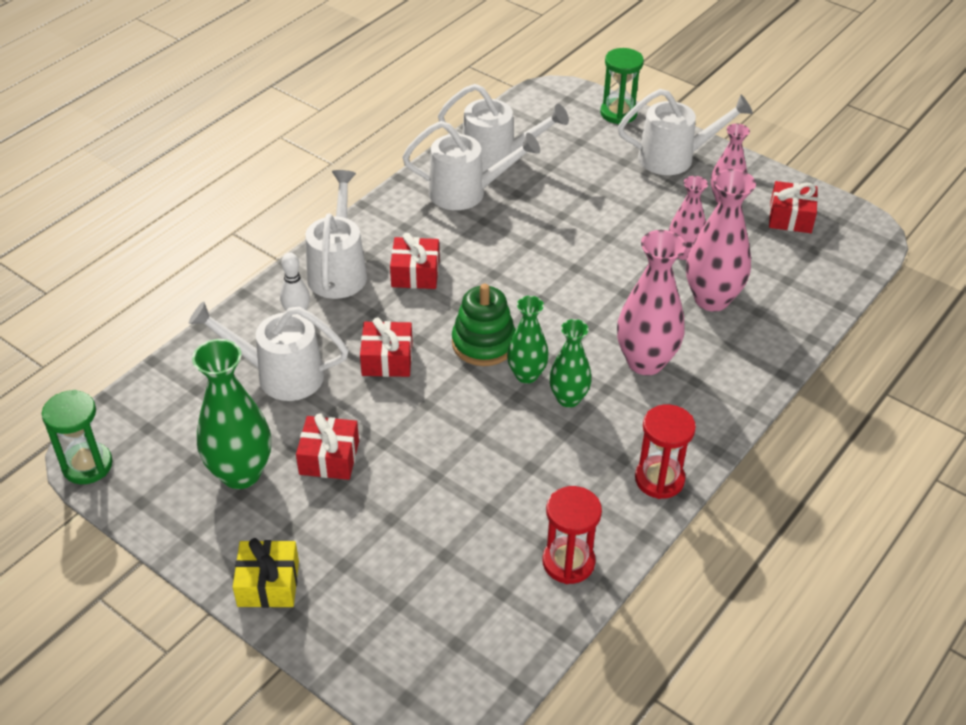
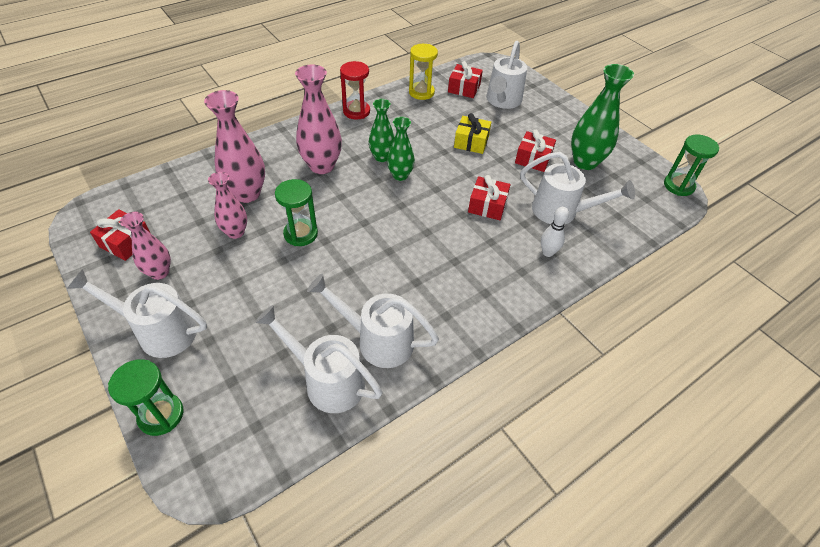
camera: 165 degrees left, 5 degrees up
(268, 583) = (568, 114): yellow gift -> yellow gift (471, 142)
(338, 270) = (511, 284): white watering can -> white watering can (502, 101)
(415, 273) = (450, 266): red gift -> red gift (464, 88)
(483, 343) = (419, 201): green stacking toy -> none
(568, 562) = (421, 92): red hourglass -> yellow hourglass
(608, 268) = (301, 234): none -> green hourglass

